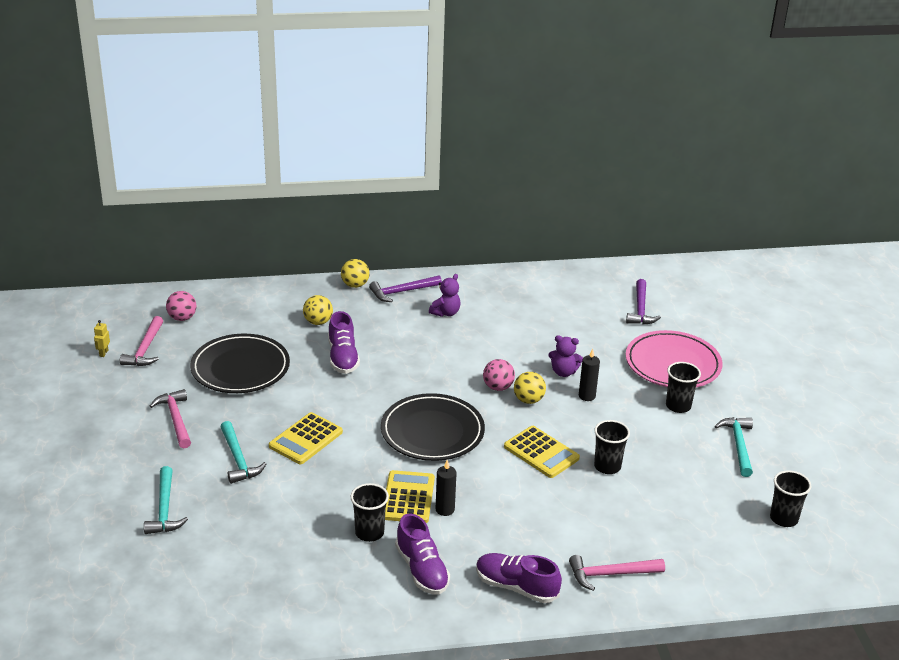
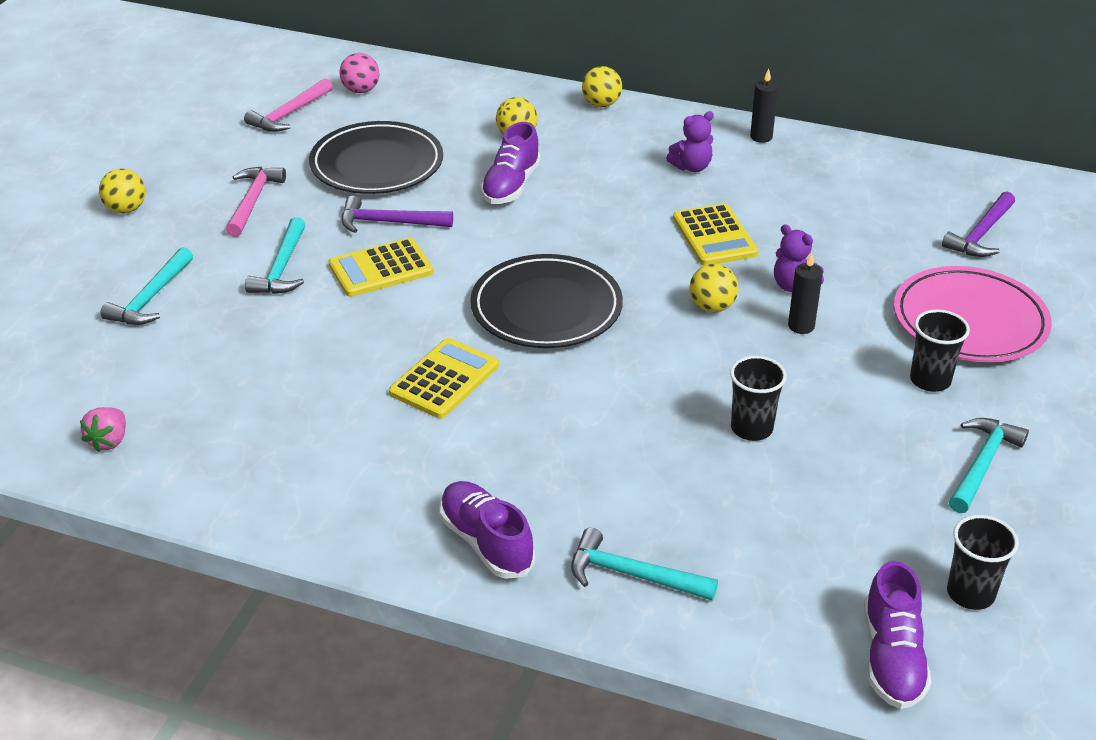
camera: 30 degrees right, 5 degrees up
(87, 452) = (126, 209): none -> yellow ball
(103, 353) = (240, 106): yellow robot -> none
(225, 613) = (109, 441): none -> pink strawberry
(369, 532) = (359, 406): black cup -> none
(402, 292) = (655, 127): purple hammer -> purple hammer (389, 222)
(422, 570) = (383, 475): purple shoe -> purple shoe (892, 658)
(445, 509) = (478, 410): black candle -> black candle (761, 137)
(498, 387) = (683, 278): pink ball -> none
(541, 452) = (672, 380): yellow calculator -> yellow calculator (714, 236)
(610, 574) = (632, 575): pink hammer -> turquoise hammer

